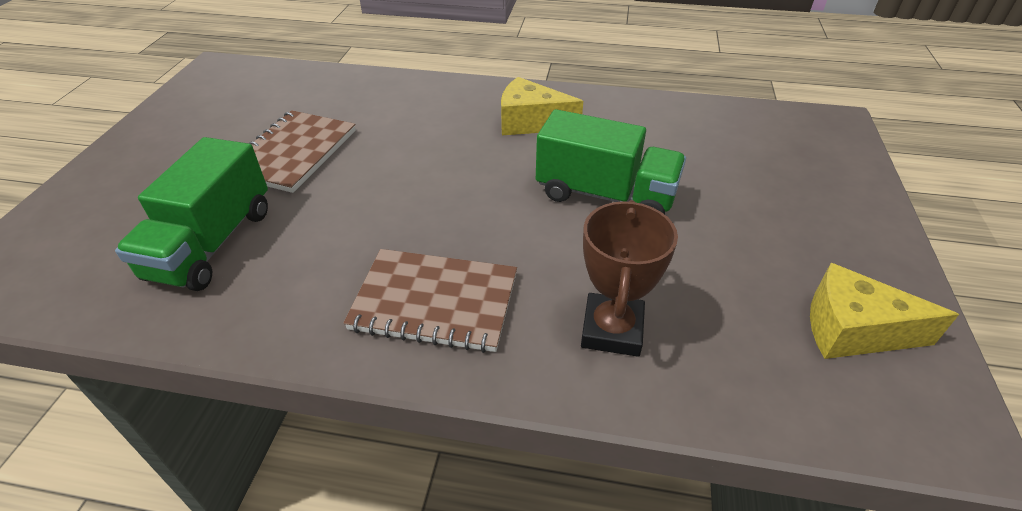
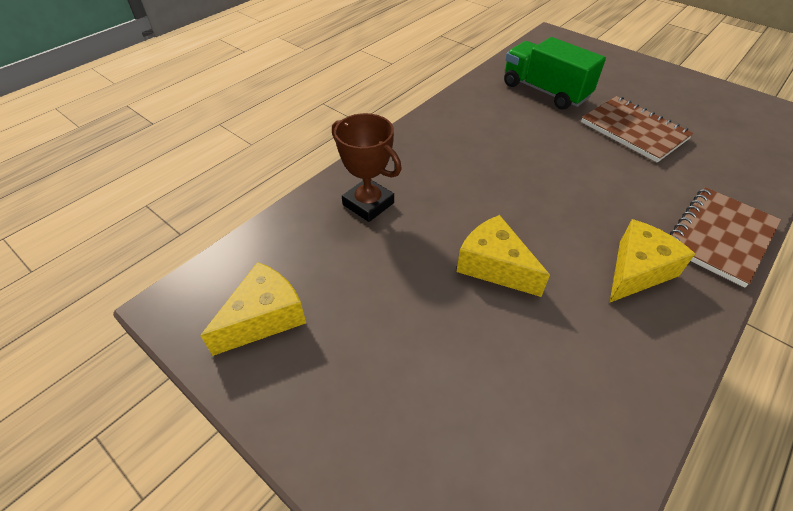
camera: 120 degrees right, 5 degrees up
(435, 302) = (443, 149): brown notebook -> brown notebook (720, 237)
(605, 195) = (494, 266): green truck -> yellow cheese

